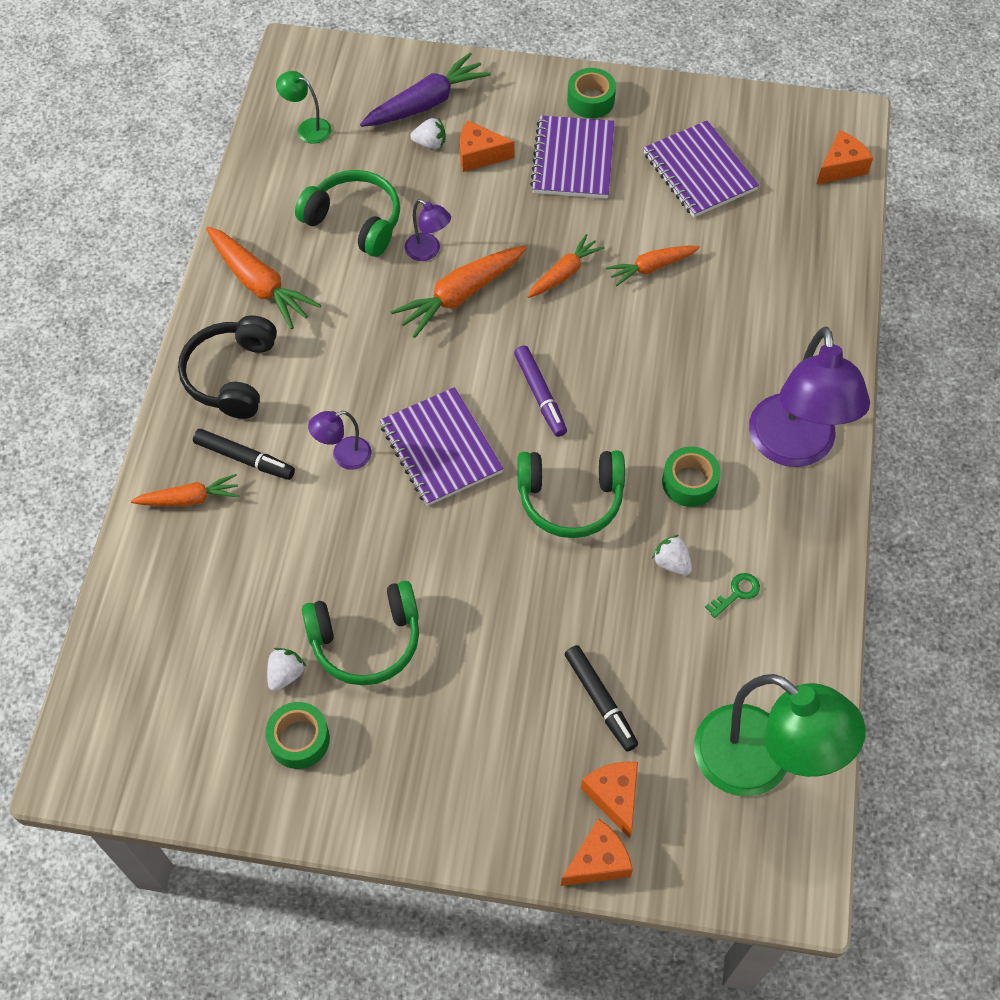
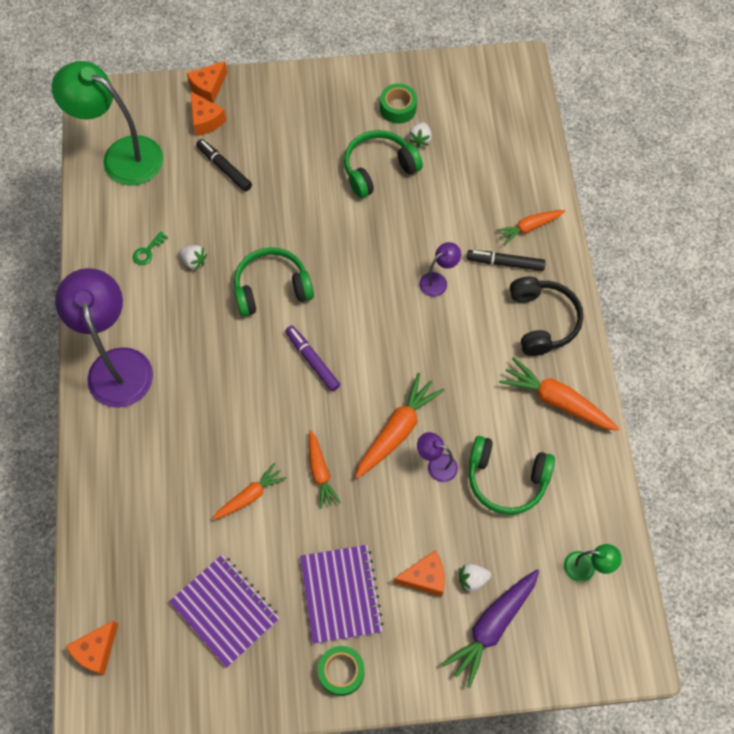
camera: 165 degrees right, 5 degrees up
(441, 448) = (372, 302): purple notebook -> none
(564, 273) = (320, 472): orange carrot -> orange carrot turned 45 degrees counterclockwise
(689, 482) = (190, 320): green tape -> none

